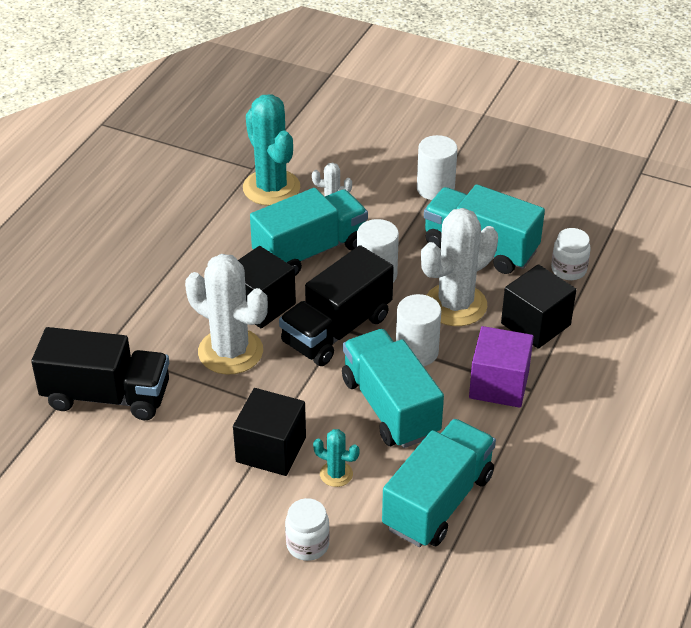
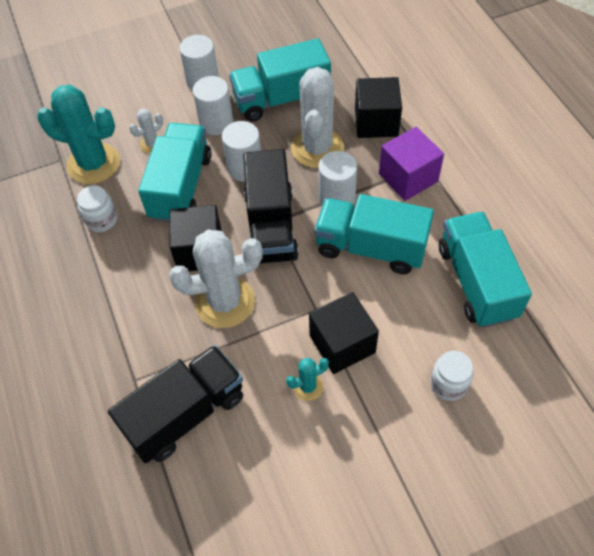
camera: 45 degrees left, 15 degrees up
(336, 474) = (401, 321): turquoise cactus -> turquoise cactus (308, 387)
(402, 226) = (216, 123): none -> white cylinder
(568, 270) = (348, 73): white jar -> white jar (101, 220)

